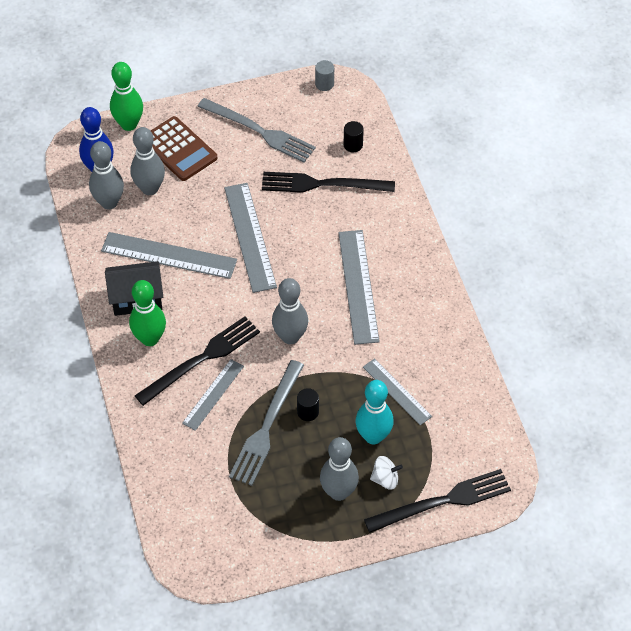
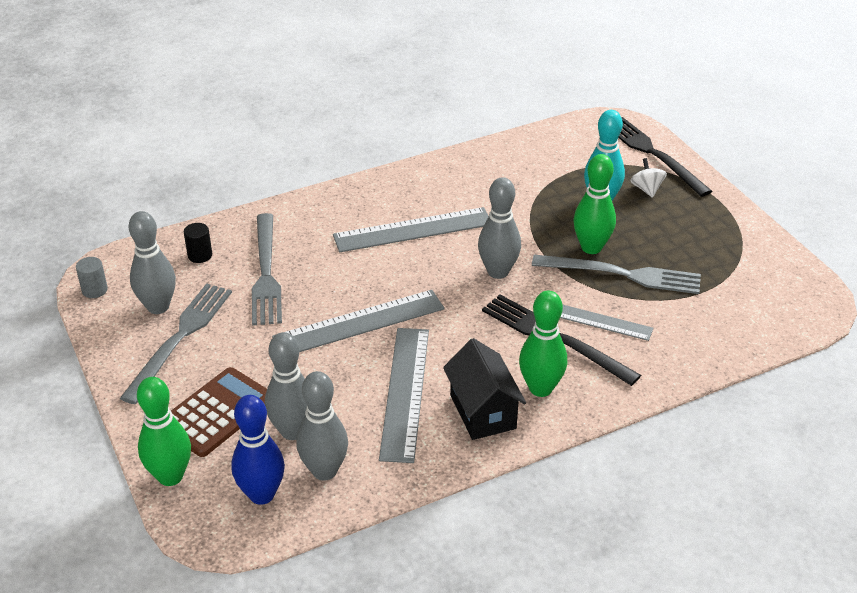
camera: 100 degrees left, 15 degrees down
(308, 412) = (591, 247): black cylinder -> green bowling pin
(322, 184) = (266, 273): black fork -> grey fork
(338, 492) = (676, 216): grey bowling pin -> grey bowling pin (158, 307)
(396, 391) = (541, 191): grey ruler -> none

